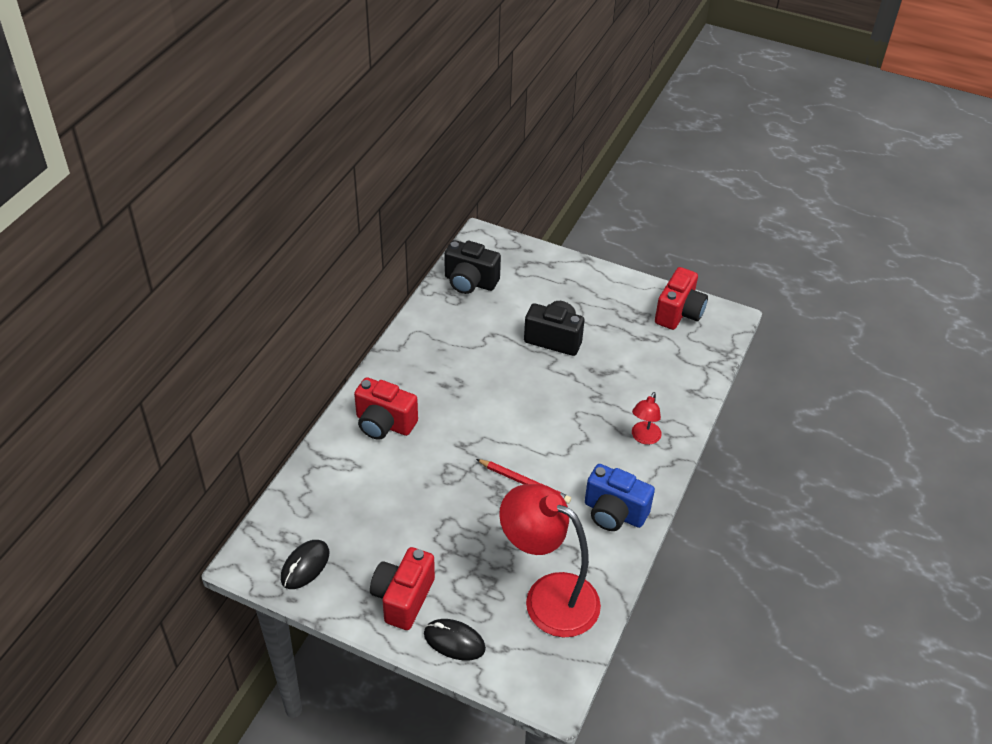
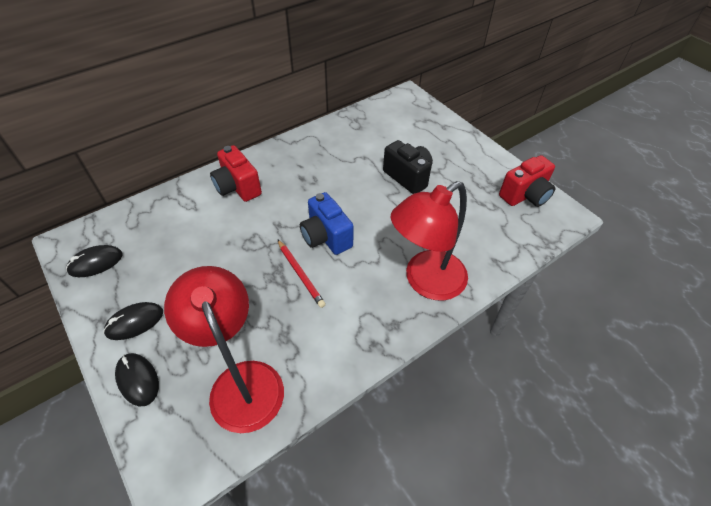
camera: 30 degrees right, 5 degrees up
(403, 598) = (135, 322): red camera -> black mouse
(470, 282) = (376, 118): black camera -> none
(614, 513) = (353, 334): blue camera -> blue camera (326, 237)
(644, 438) = (425, 281): red lamp -> red lamp, size x2.19

